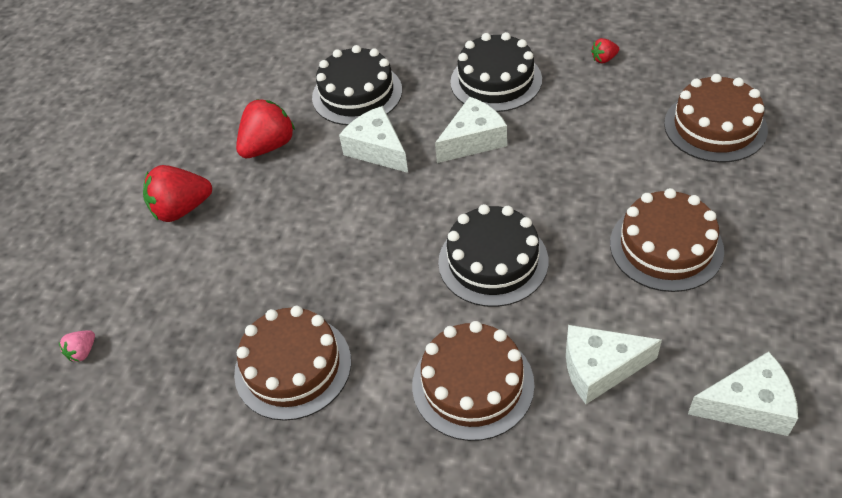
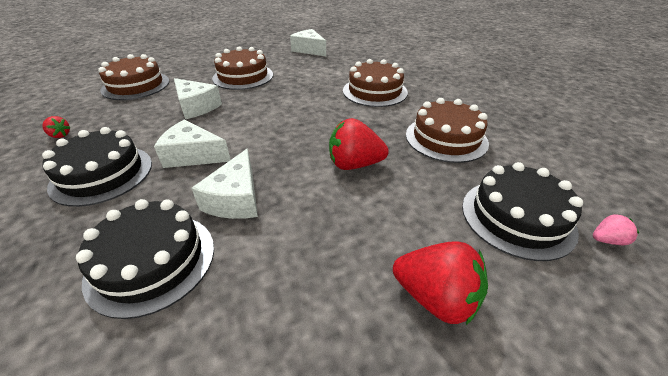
camera: 135 degrees left, 10 degrees down
(268, 146) = (286, 286): red strawberry -> red strawberry (354, 164)
(493, 261) = (299, 110): black cake -> black cake (517, 217)
(599, 368) = (328, 72): white cheese -> white cheese (196, 107)

